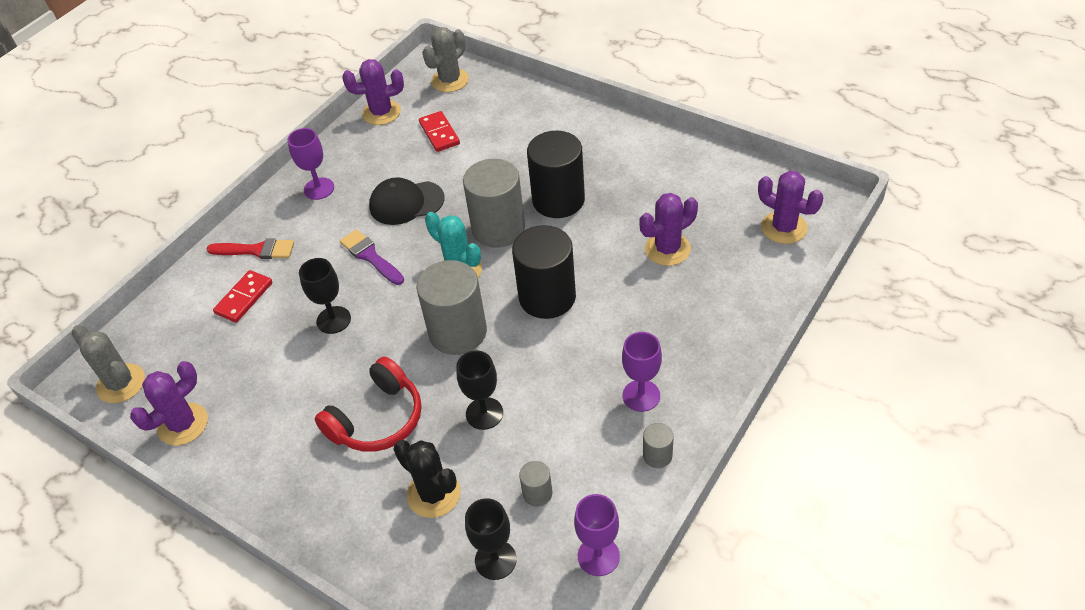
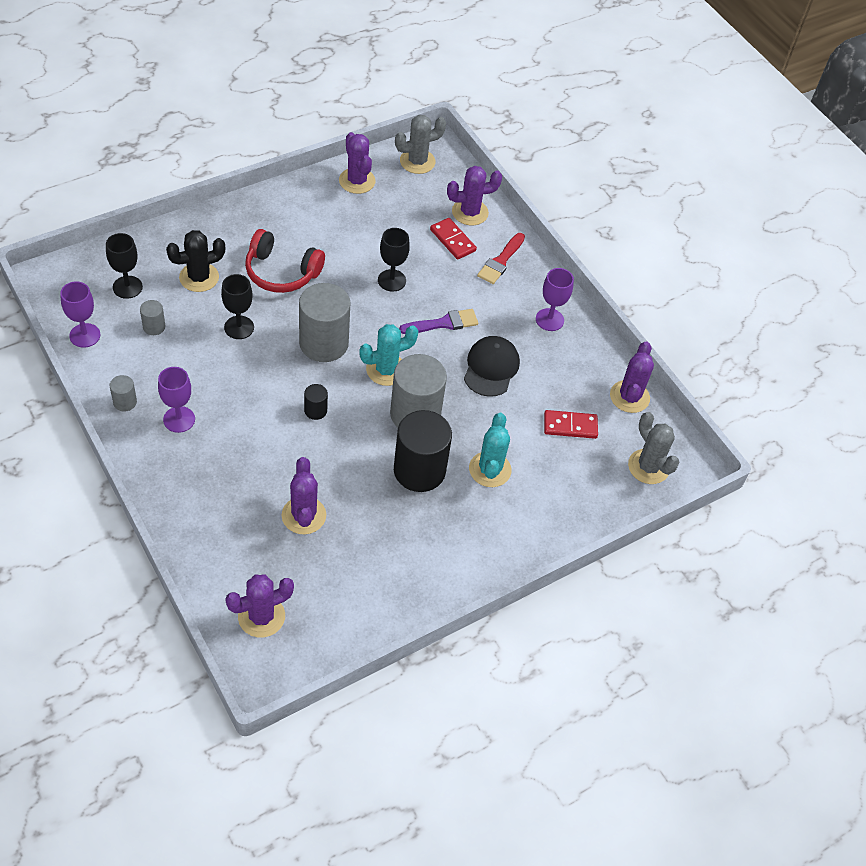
camera: 105 degrees right, 5 degrees up
(191, 302) = (470, 212): none -> purple cactus
(377, 419) = (281, 272): red headphones -> red headphones turned 45 degrees counterclockwise
(523, 160) = (490, 469): none -> turquoise cactus
(547, 297) = (315, 410): black cylinder -> black cylinder, size x0.45

